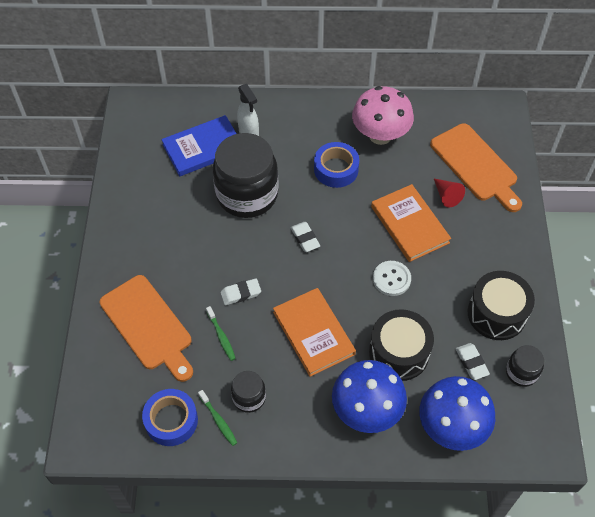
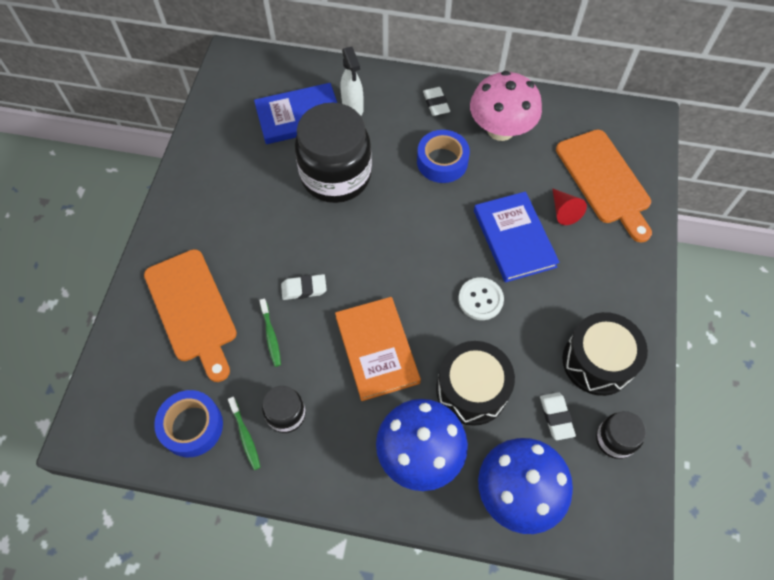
camera: 10 degrees right, 5 degrees up
(305, 238) = (390, 236): white eraser -> white eraser (436, 104)
(409, 225) = (514, 238): orange book -> blue book

